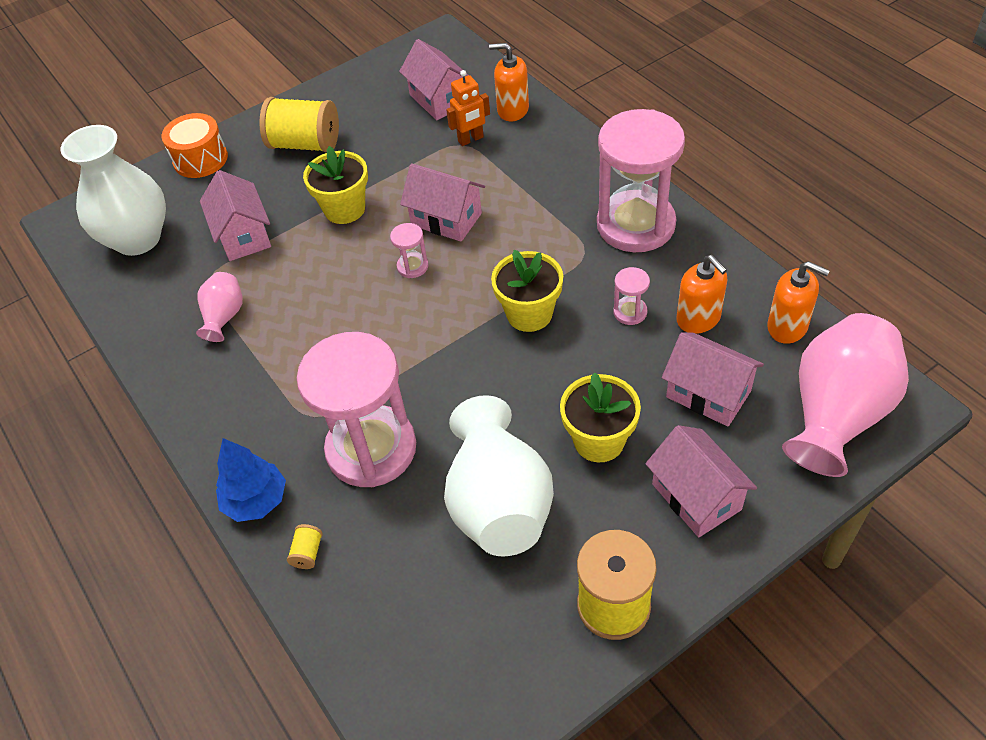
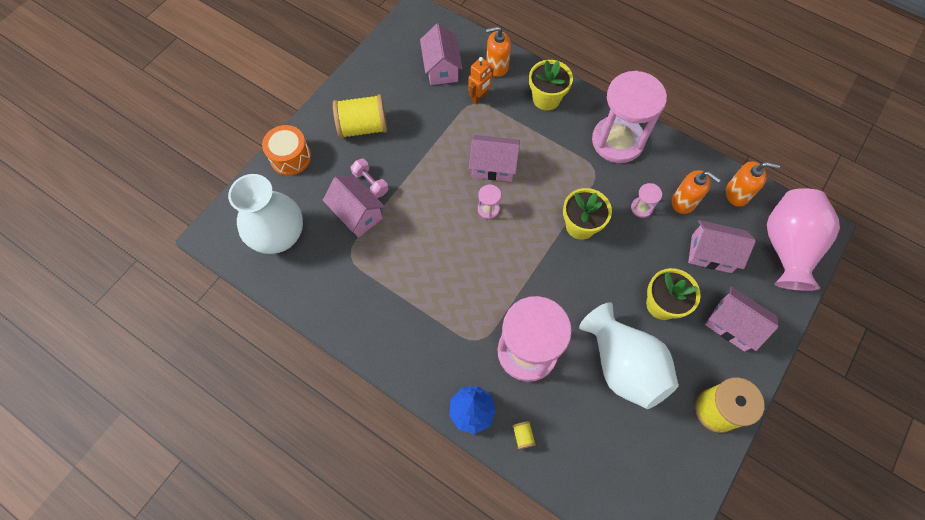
camera: 25 degrees left, 15 degrees up
(224, 317) = (378, 282): pink vase -> none
(279, 205) = (370, 183): none -> pink dumbbell
(344, 209) = (419, 175): yellow flower pot -> yellow flower pot (546, 98)
(439, 100) = (441, 68): pink house -> pink house turned 45 degrees clockwise

